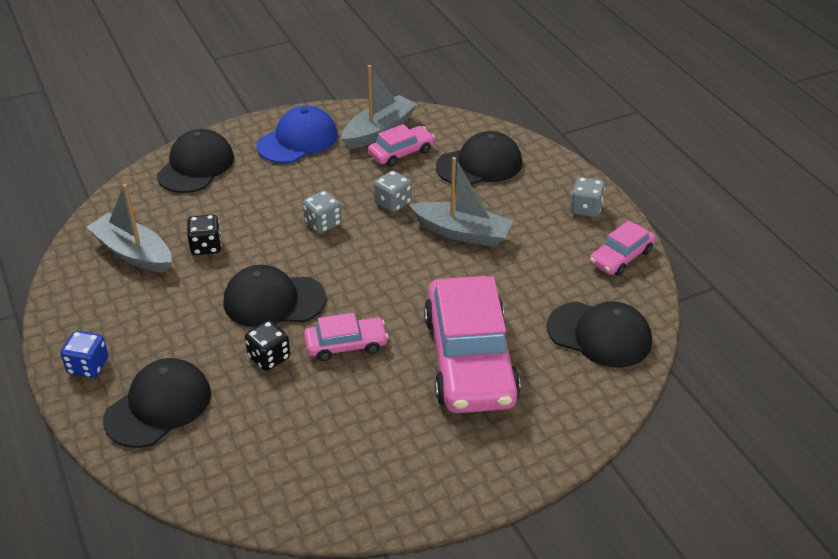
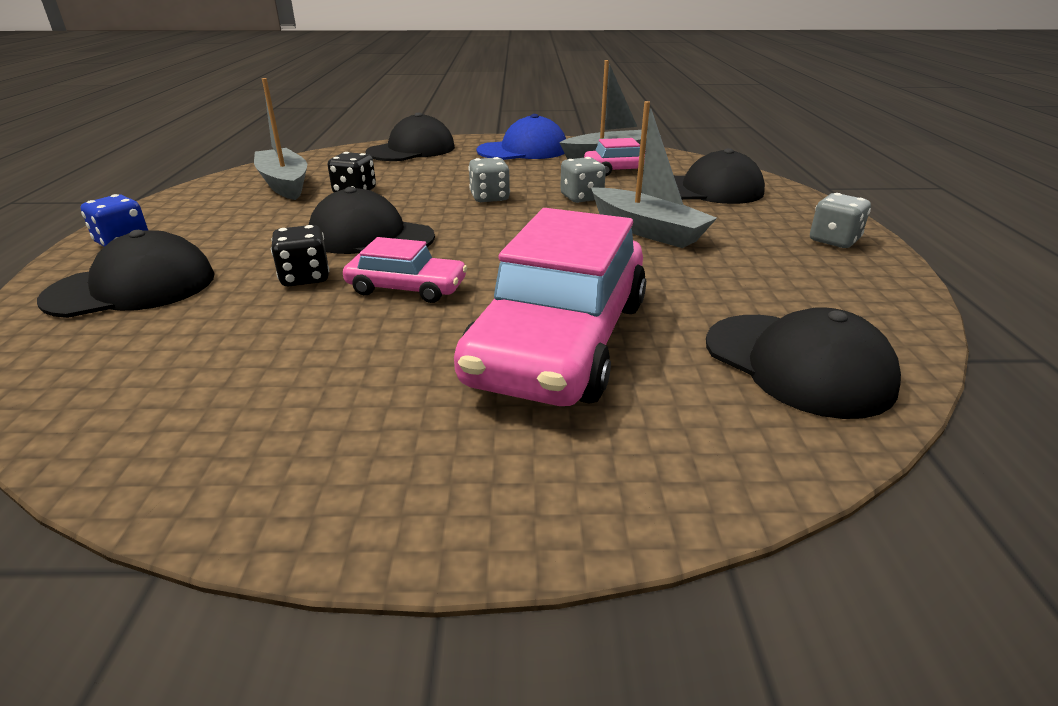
camera: 25 degrees right, 10 degrees down
(621, 257) = (873, 290): pink car -> none

